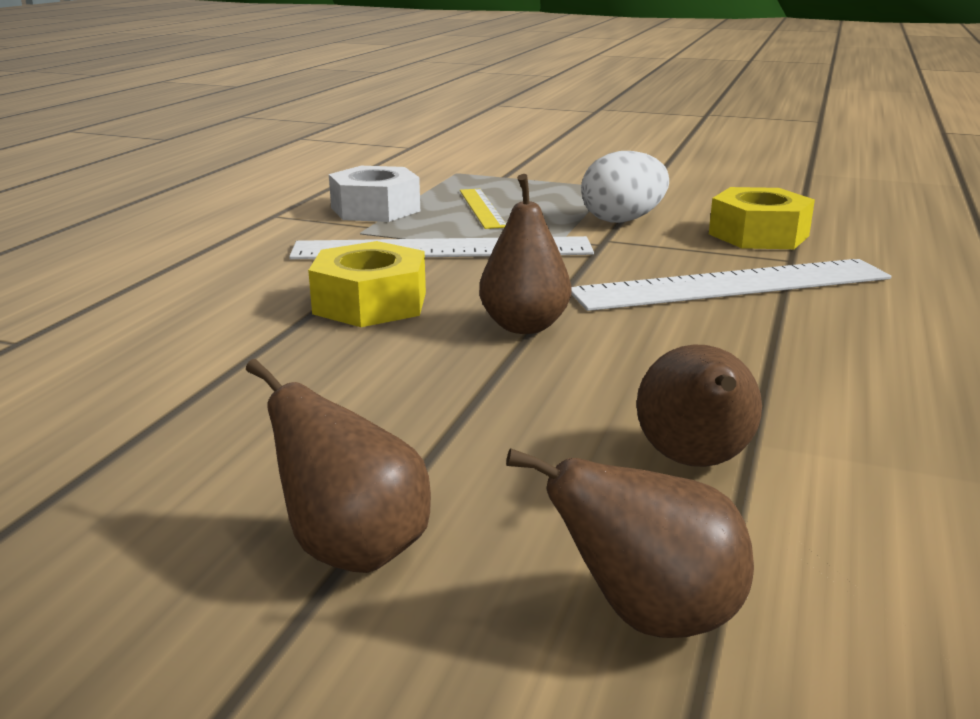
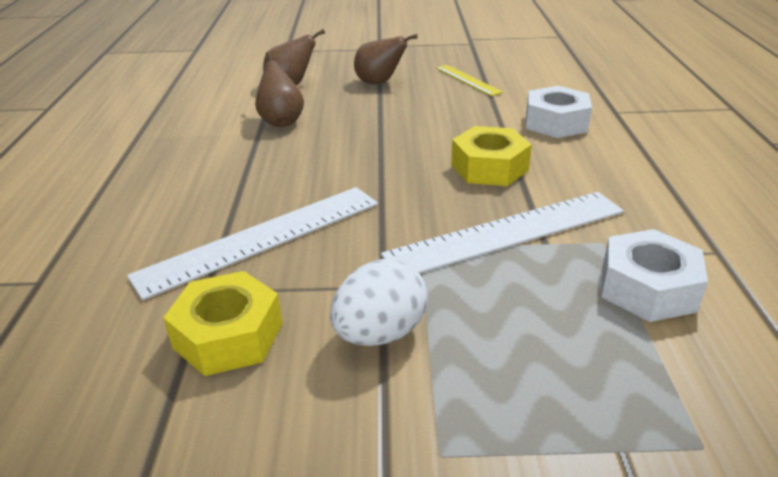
camera: 160 degrees right, 10 degrees up
(153, 343) = (555, 123): none -> white nut
(482, 208) = (547, 323): yellow ruler -> yellow ruler (467, 80)
(524, 326) = (386, 170): brown pear -> none

